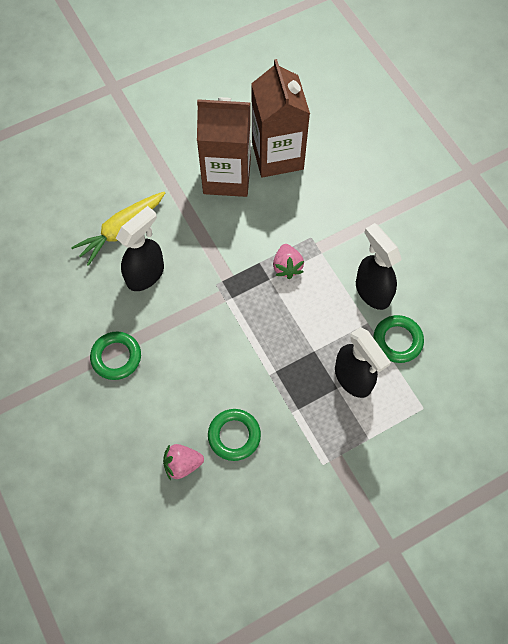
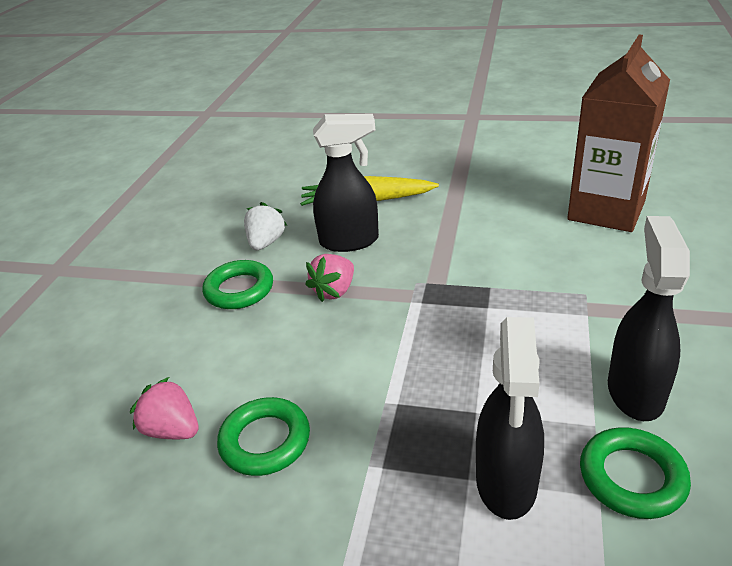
camera: 45 degrees right, 30 degrees down
(91, 309) = (266, 242): none -> white strawberry
(227, 176) = (525, 205): brown carton -> none
(287, 267) = (523, 306): pink strawberry -> pink strawberry (334, 291)

